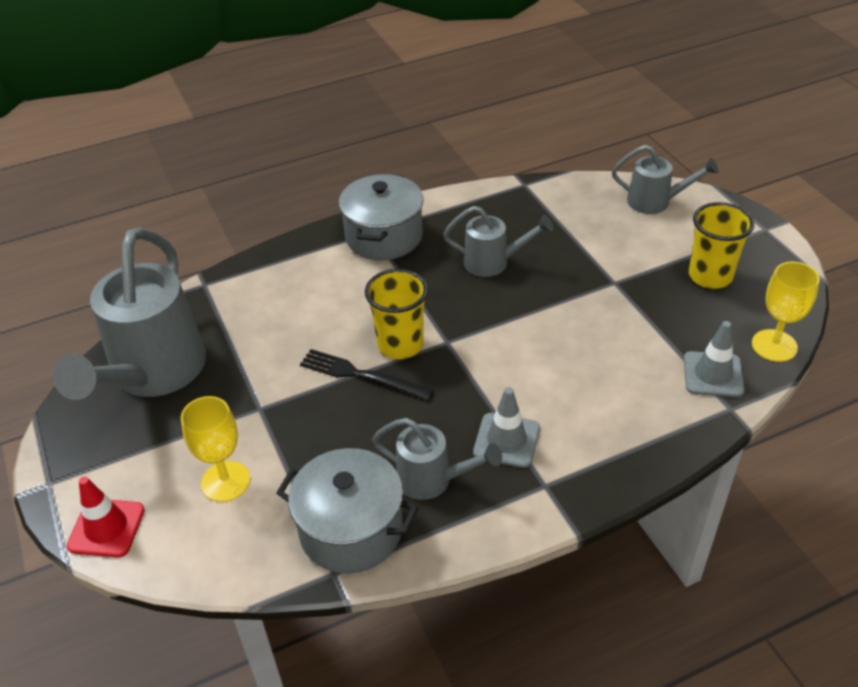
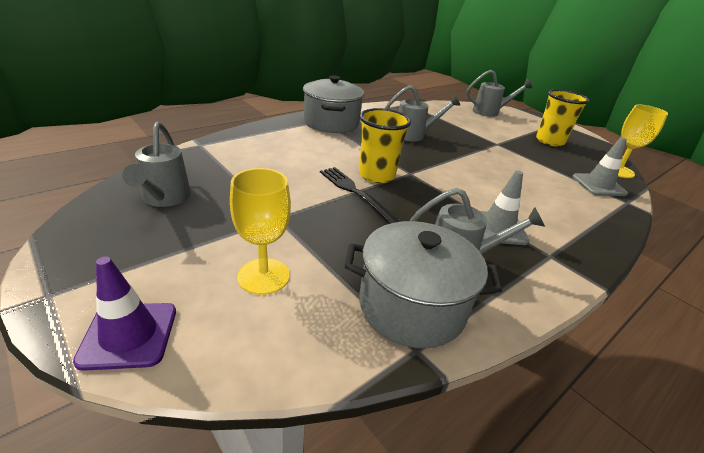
camera: 20 degrees left, 10 degrees down
(106, 528) = (129, 335): red traffic cone -> purple traffic cone
(153, 373) = (164, 198): grey watering can -> grey watering can, size x0.51
(361, 375) = (356, 193): black fork -> black fork turned 45 degrees clockwise

